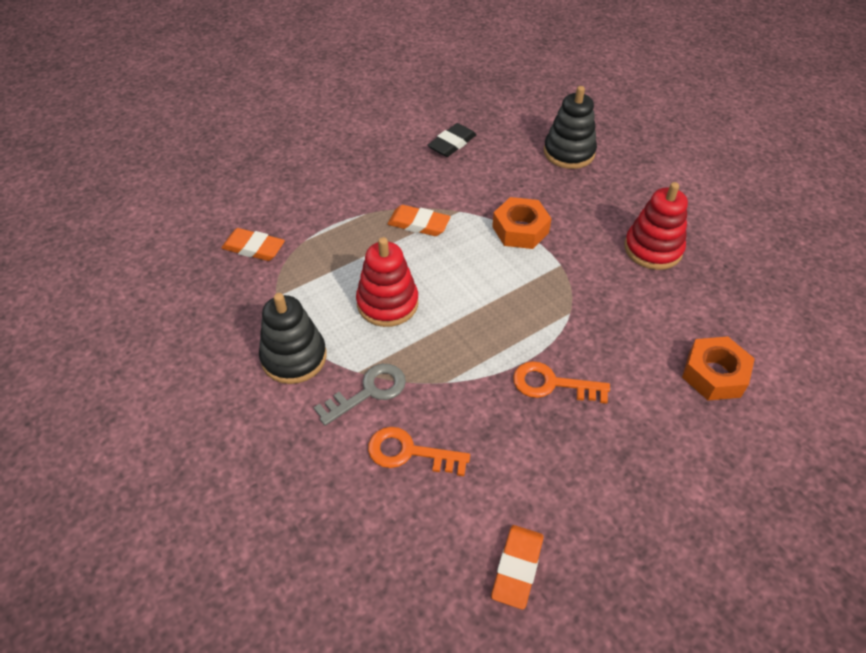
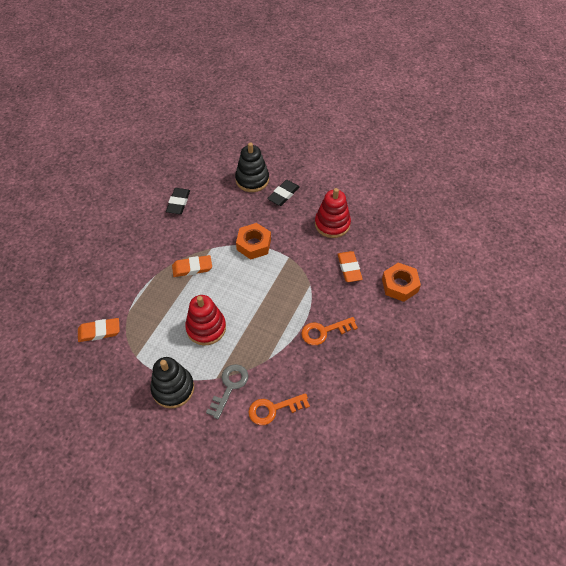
camera: 30 degrees left, 5 degrees up
(517, 568) = (362, 439): orange eraser -> orange eraser (349, 268)
(602, 186) = (283, 194): none -> black eraser

